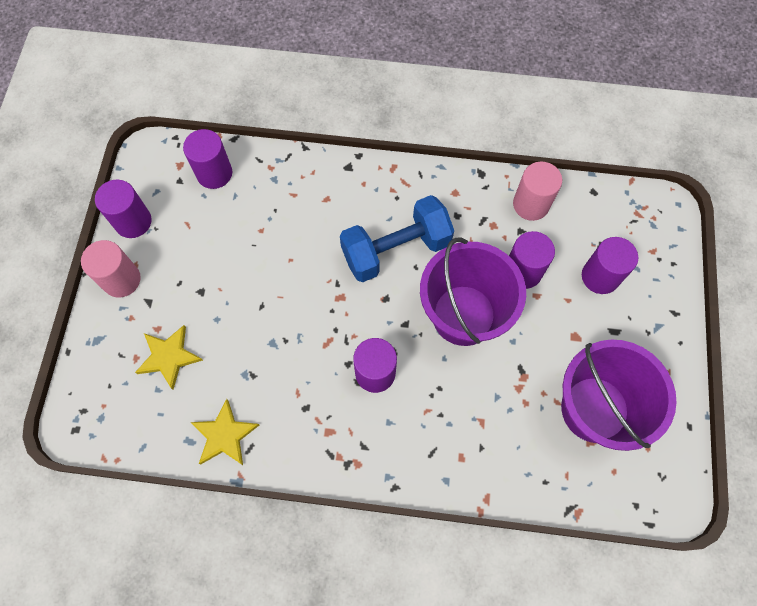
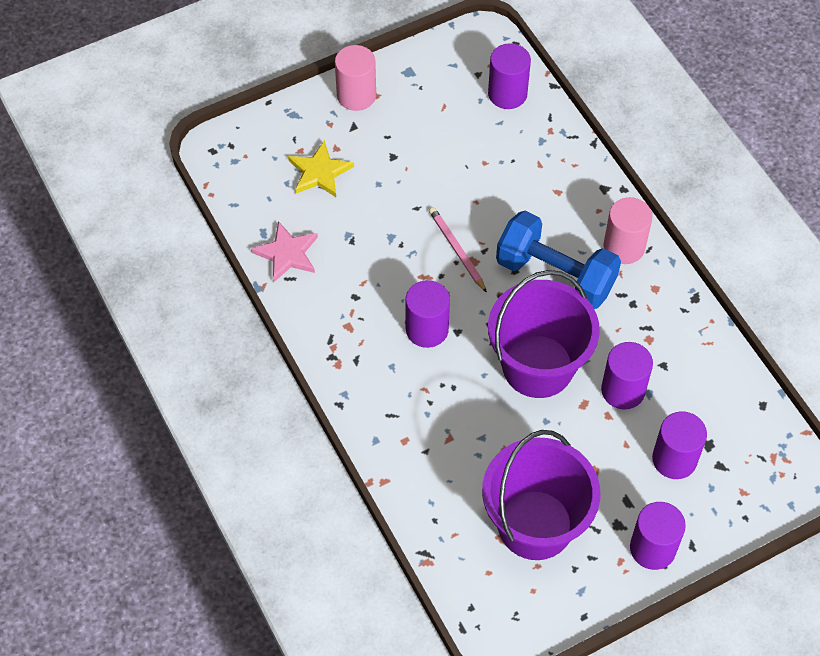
camera: 55 degrees right, 10 degrees down
(133, 221) = (413, 68): purple cylinder -> purple cylinder (652, 548)
(224, 435) = (287, 254): yellow star -> pink star
(321, 303) = (456, 250): none -> pink pencil
(531, 204) = (699, 358): pink cylinder -> pink cylinder (624, 247)

